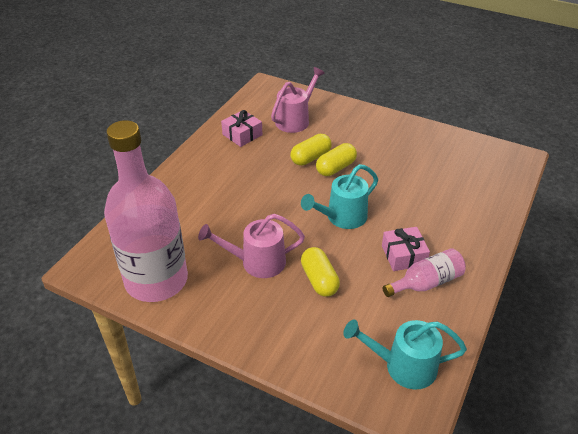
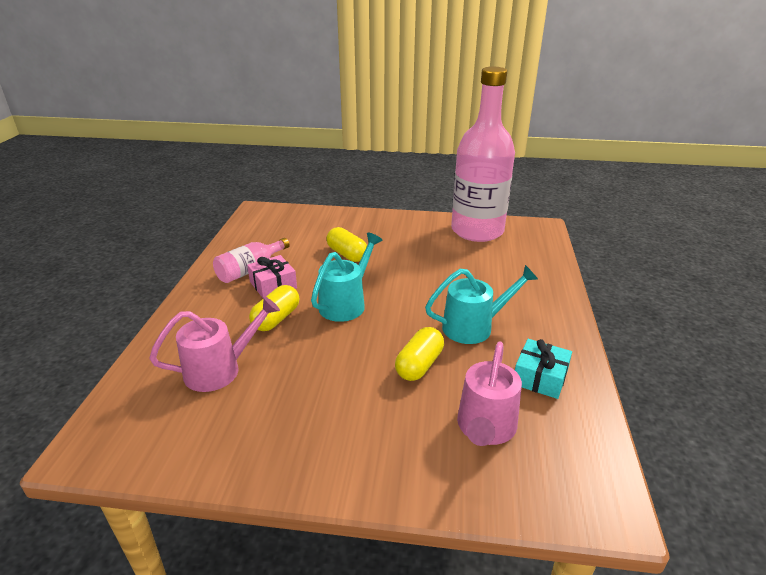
camera: 160 degrees right, 10 degrees down
(242, 135) = (540, 377): pink gift -> turquoise gift
(256, 262) = (408, 254): pink watering can -> pink watering can (220, 369)
(336, 168) = (378, 358): yellow capsule -> yellow capsule (276, 319)
(403, 366) = (268, 225): turquoise watering can -> turquoise watering can (474, 327)

